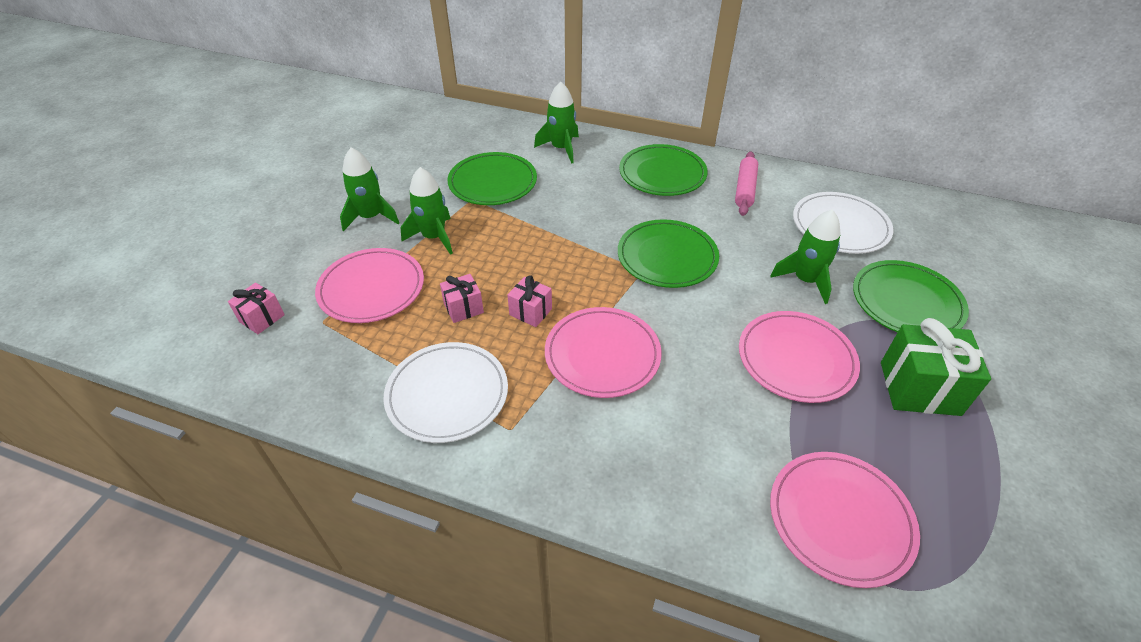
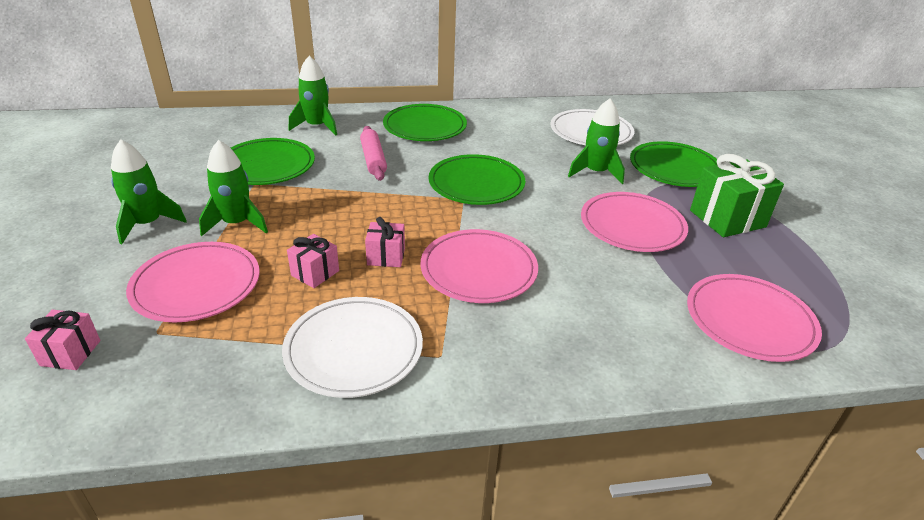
camera: 30 degrees left, 10 degrees down
(745, 189) = (501, 123): pink rolling pin -> pink rolling pin (373, 159)

